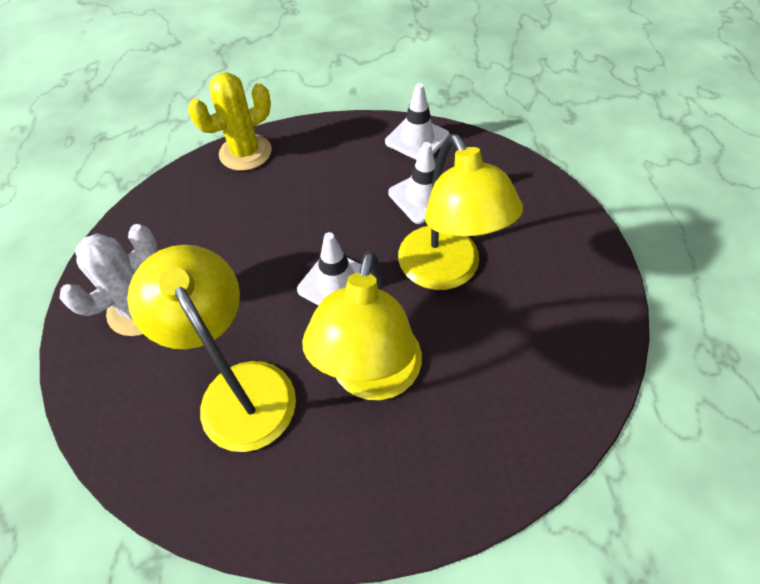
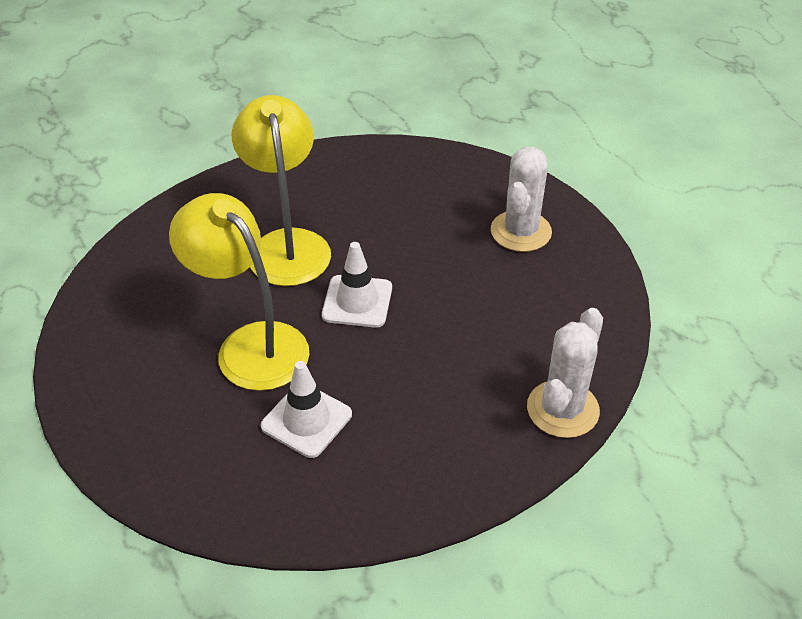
camera: 155 degrees right, 10 degrees down
(239, 388) = (391, 209): yellow lamp -> none
(245, 152) = (562, 409): yellow cactus -> white cactus
(417, 139) = (349, 507): white traffic cone -> none

